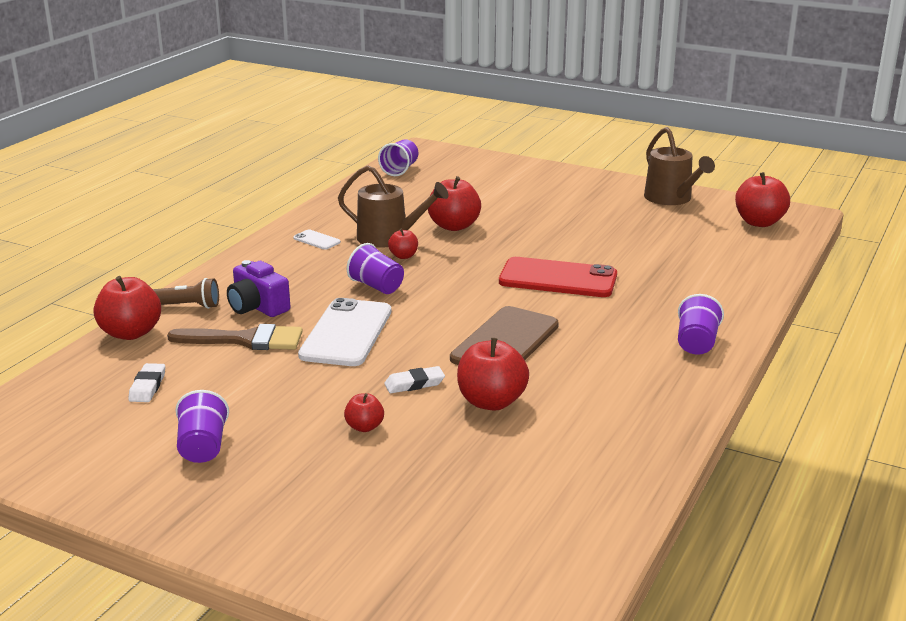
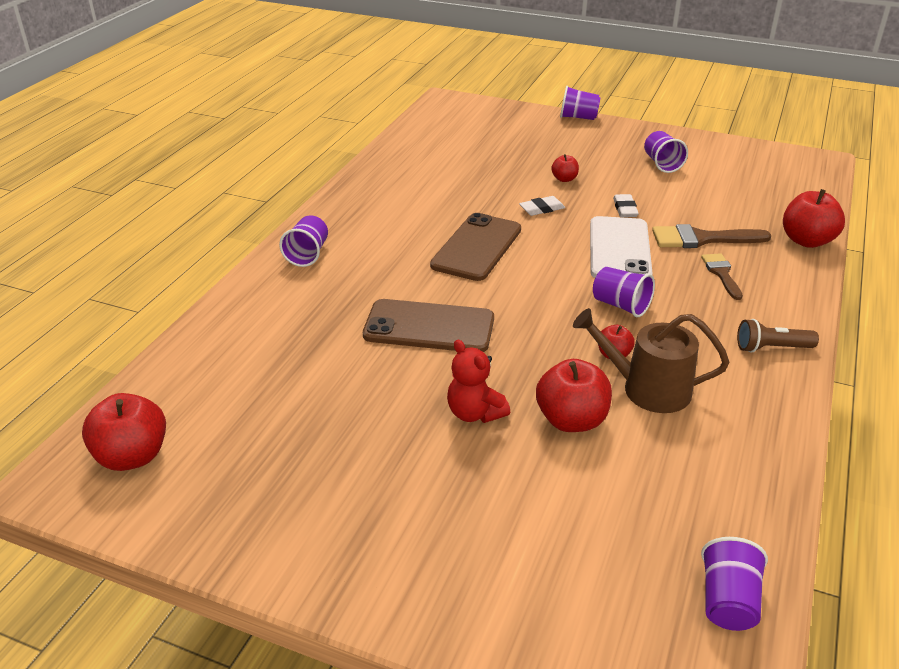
camera: 175 degrees right, 10 degrees up
(147, 386) = (740, 198): white eraser -> white eraser (625, 209)
(187, 306) = (789, 271): brown flashlight -> brown flashlight (771, 348)
(257, 307) = (721, 273): purple camera -> brown brush
(271, 566) = (578, 117): none -> purple cup
(317, 240) = (736, 379): white phone -> none
(491, 402) = (480, 198): red apple -> none
(523, 231) = (474, 413): none -> red teddy bear
(558, 279) = (429, 327): red phone -> brown phone
(671, 198) = (238, 520): brown watering can -> none

